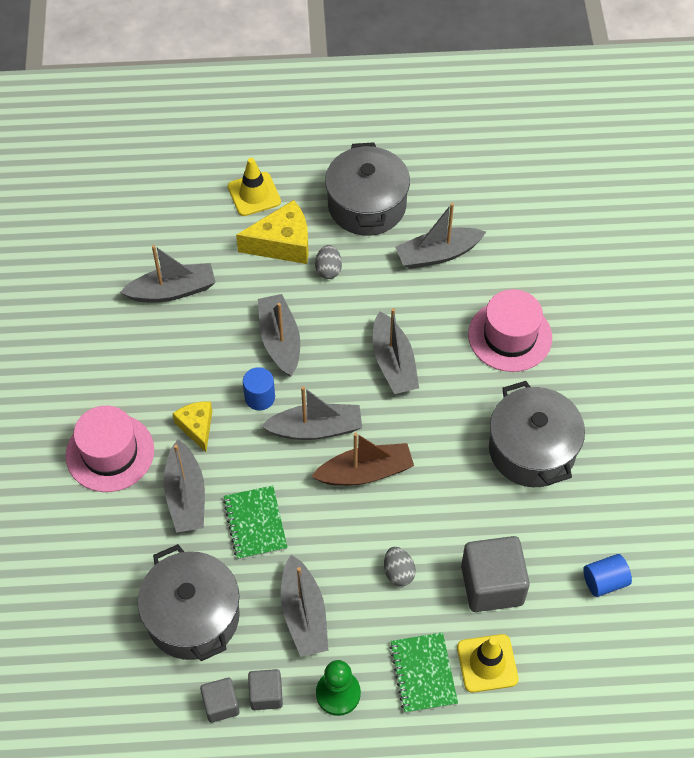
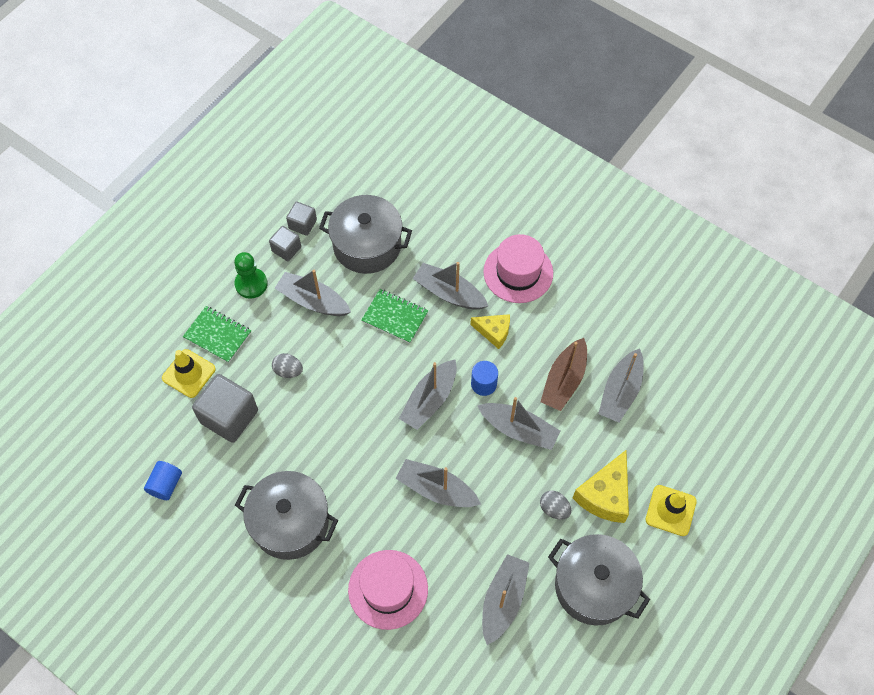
camera: 130 degrees right, 5 degrees up
(365, 472) = (371, 405): brown boat -> brown boat (564, 380)

